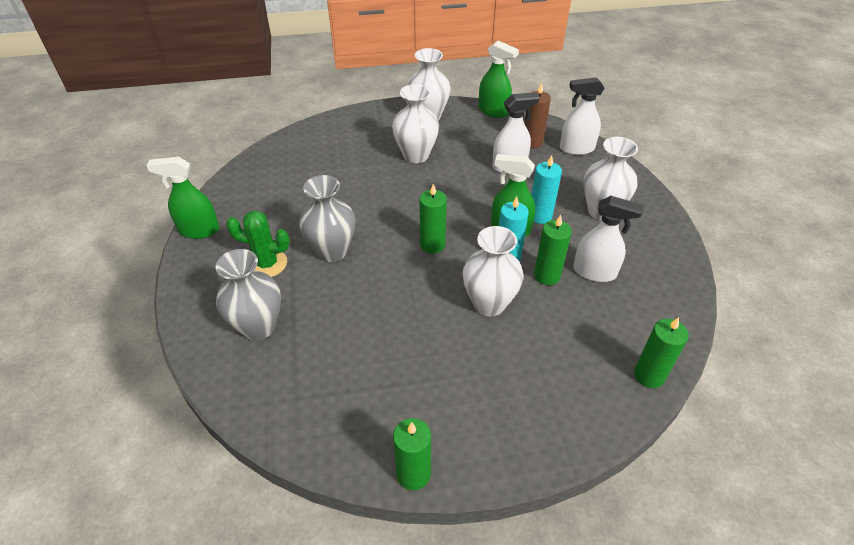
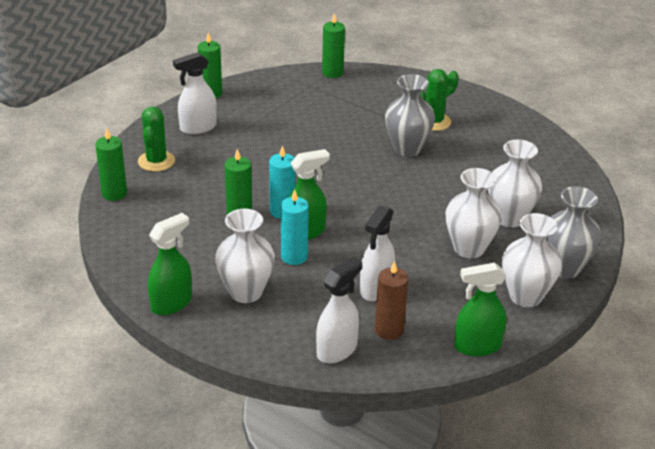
camera: 135 degrees right, 10 degrees down
(199, 230) = (510, 113): green spray bottle -> green spray bottle (172, 303)
(258, 327) = (380, 97): grey vase -> grey vase (565, 268)
(432, 245) = (347, 189): green candle -> green candle (332, 73)
(489, 303) = (260, 177): white vase -> white vase (509, 218)
(573, 393) = (156, 161): none -> green cactus
(595, 272) = (205, 237): white spray bottle -> white spray bottle (198, 127)

